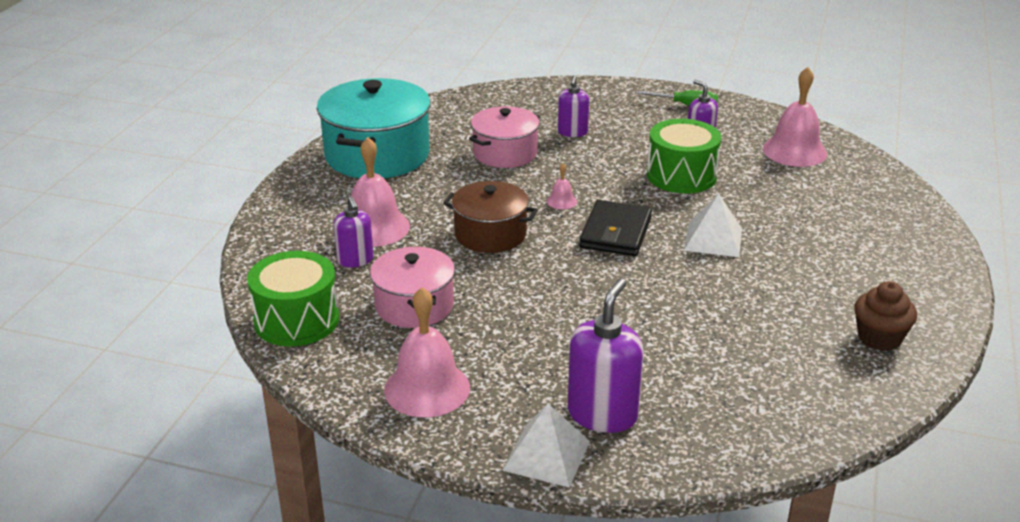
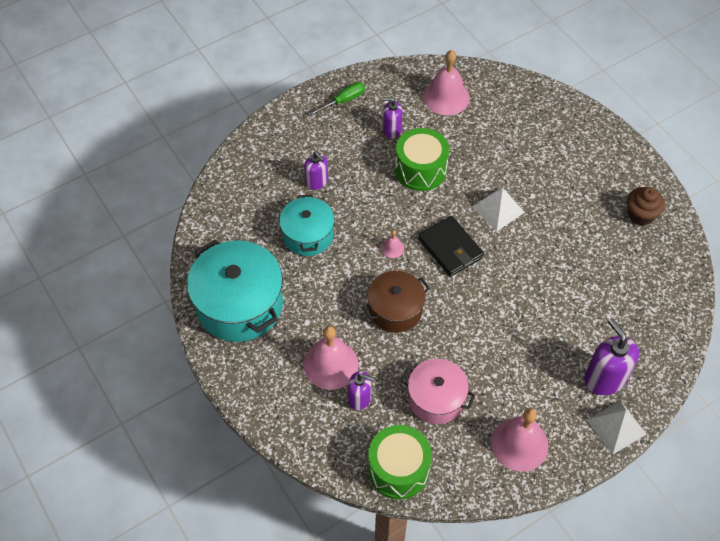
camera: 50 degrees left, 25 degrees up
(505, 153) = (308, 235): pink pot -> turquoise pot

